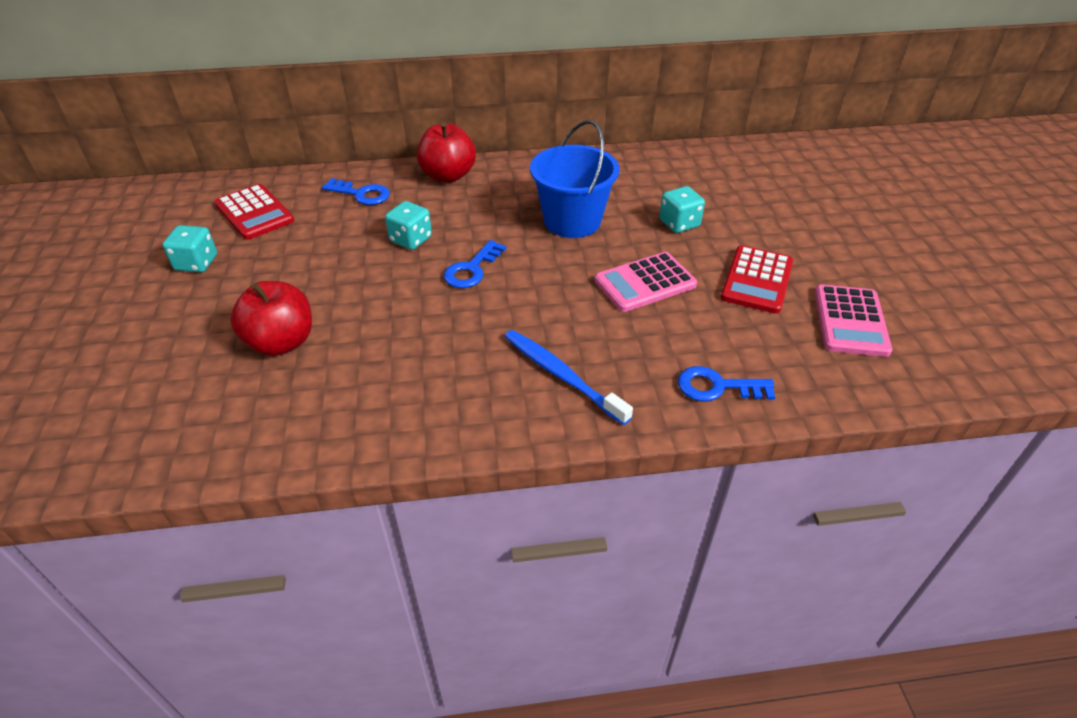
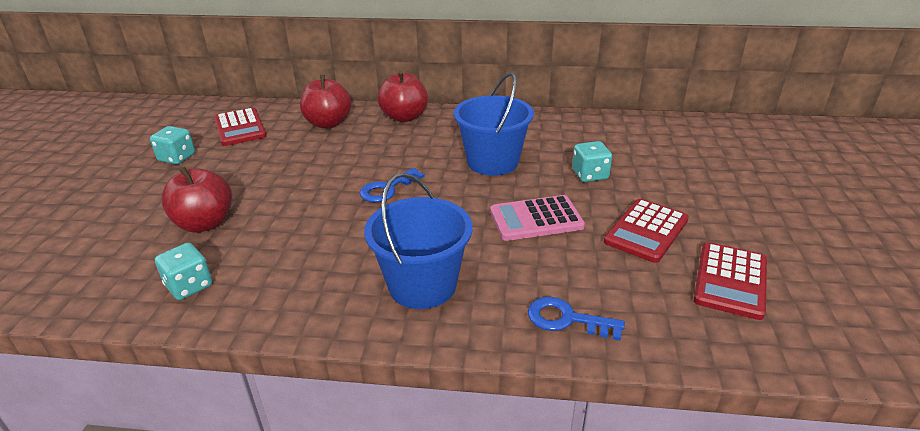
camera: 15 degrees right, 10 degrees down
(361, 194) = (328, 123): blue key -> red apple
(411, 239) = (349, 160): turquoise dice -> turquoise dice (189, 286)
(561, 375) = (422, 285): blue toothbrush -> blue bucket
(850, 321) = (730, 280): pink calculator -> red calculator

